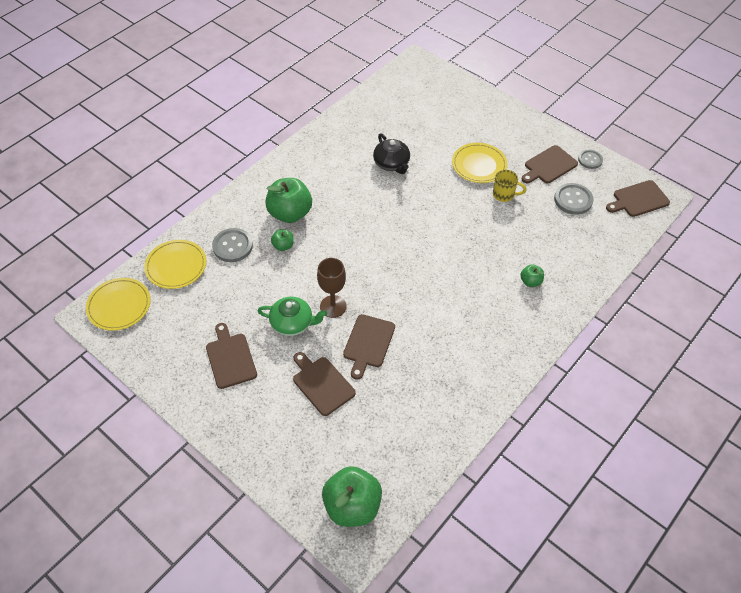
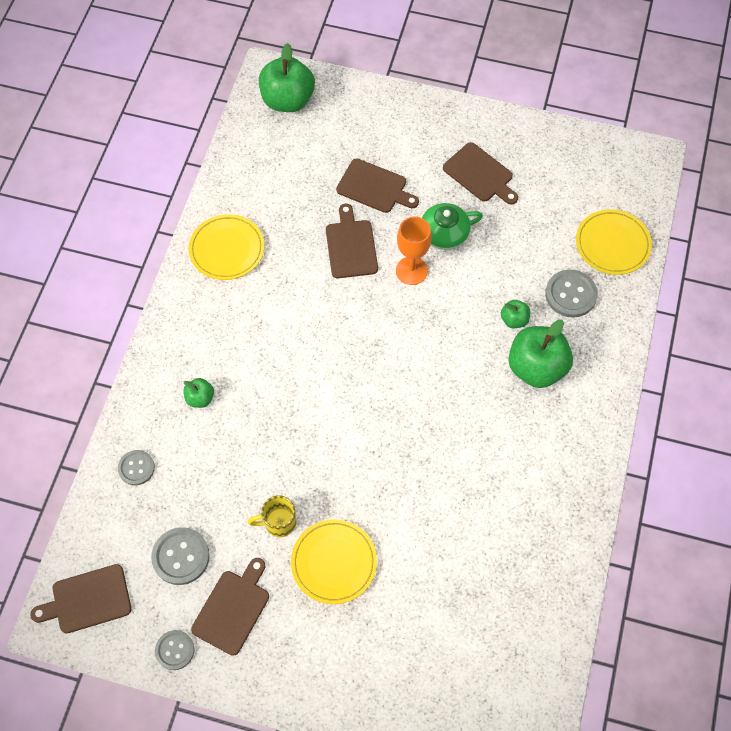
camera: 155 degrees right, 10 degrees up
(119, 306) = (632, 178): yellow plate -> yellow plate (227, 249)
(333, 306) = (411, 271): brown goblet -> orange goblet
(392, 164) = (455, 508): black teapot -> none
(589, 256) = (136, 468): none -> grey button
(638, 199) = (87, 600): brown cutting board -> brown cutting board turned 150 degrees counterclockwise

